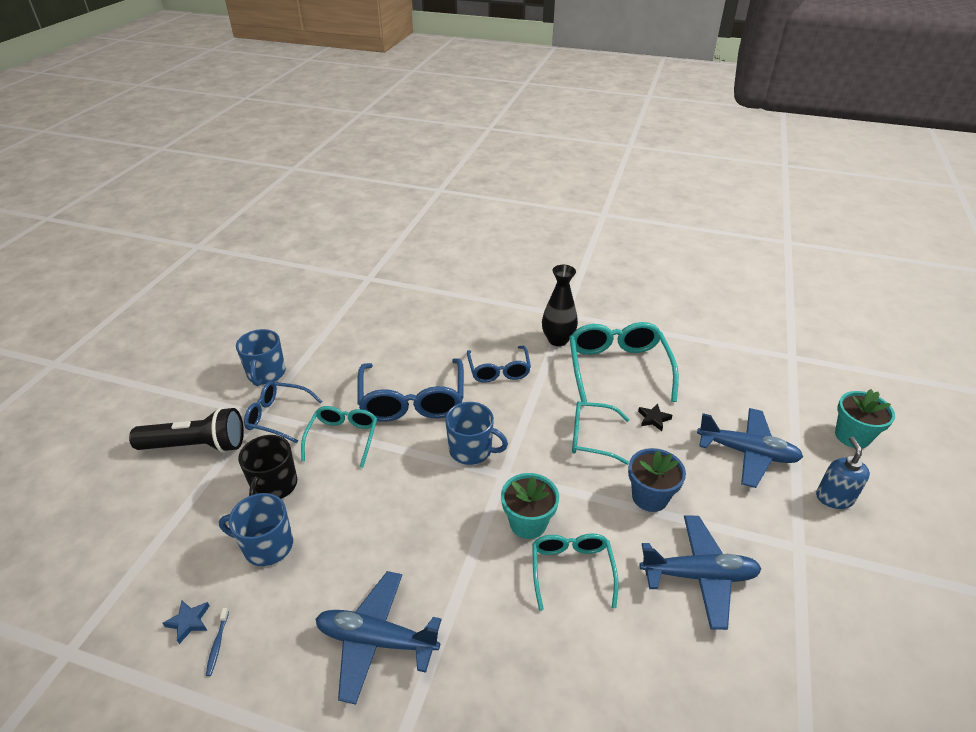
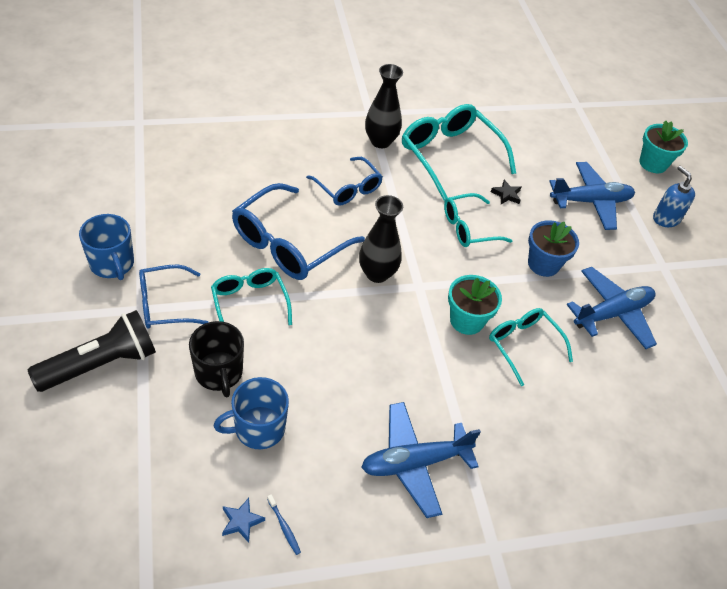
camera: 35 degrees left, 10 degrees up
(412, 400) = (288, 244): blue glasses -> blue glasses turned 75 degrees clockwise
(471, 450) = (377, 273): blue mug -> black vase

